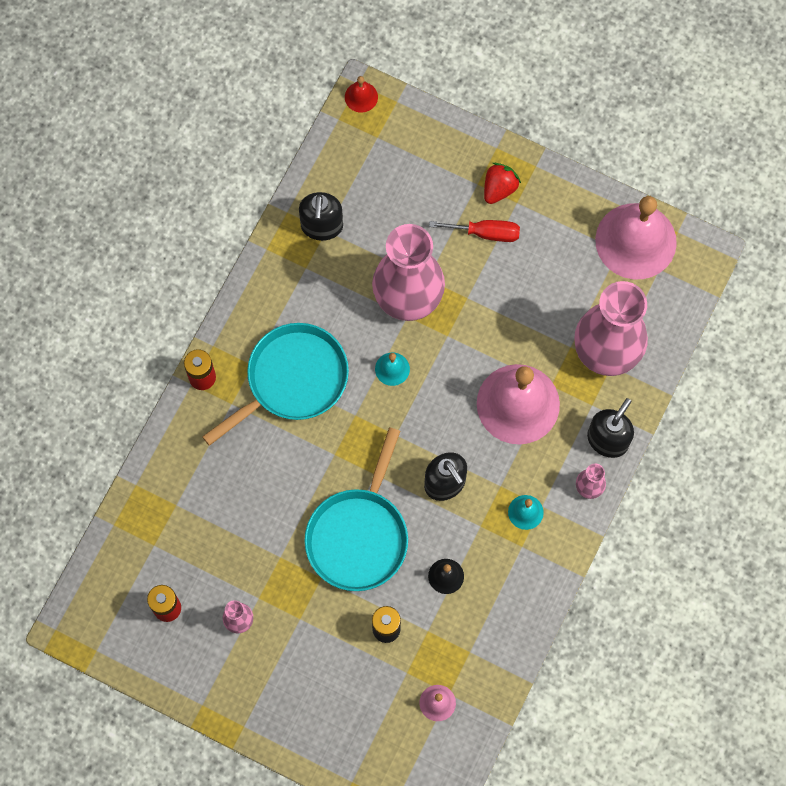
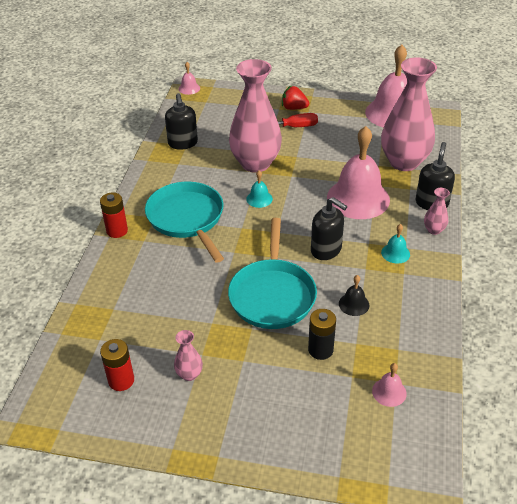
camera: 15 degrees left, 30 degrees down
(292, 380) = (187, 219): turquoise pan -> turquoise pan turned 60 degrees counterclockwise
(361, 97) = (189, 88): red bell -> pink bell
(499, 189) = (294, 108): red strawberry -> red strawberry turned 90 degrees counterclockwise

